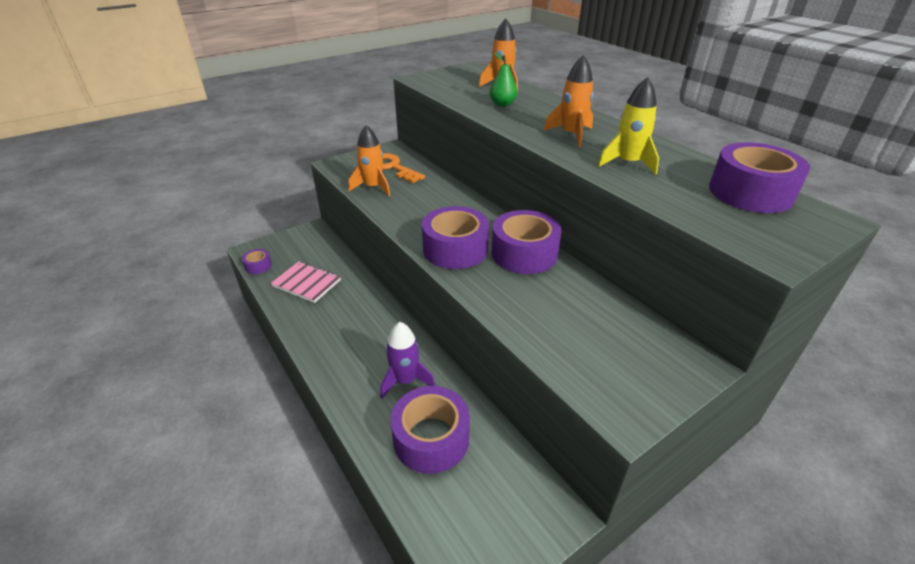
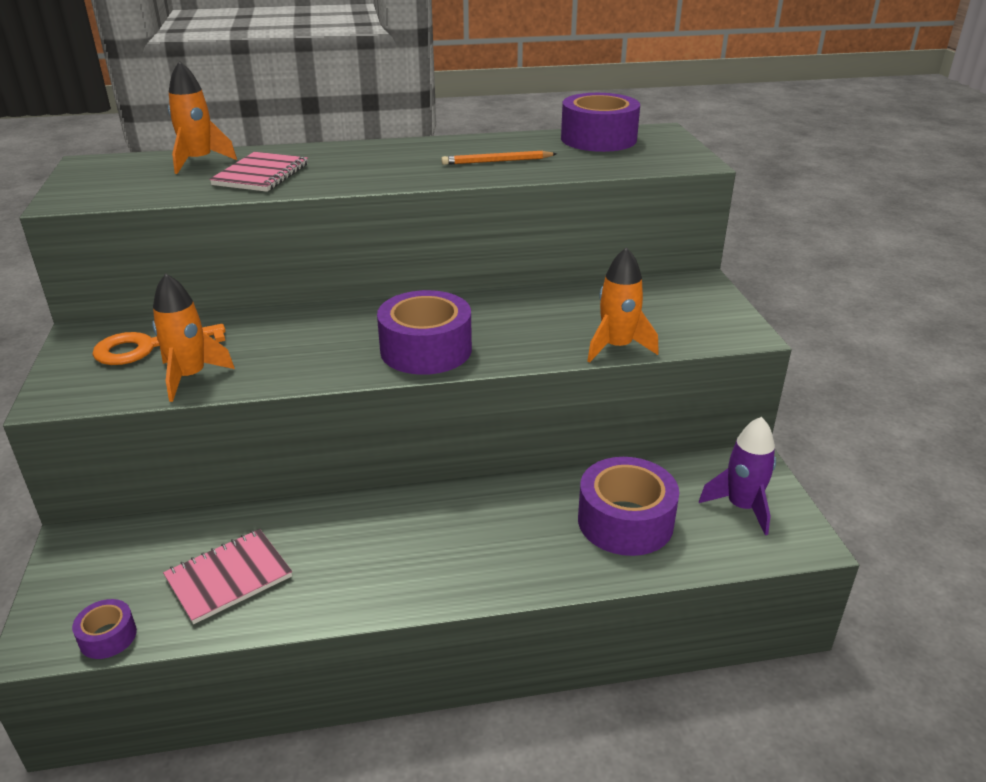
camera: 65 degrees left, 5 degrees down
(405, 380) = (523, 519): purple rocket -> purple rocket (741, 507)
(502, 104) = (261, 175): green pear -> pink notebook
(524, 253) = (477, 310): purple tape -> none
(571, 135) = (401, 165): orange rocket -> orange rocket (617, 347)
(627, 163) = (497, 161): yellow rocket -> orange pencil

